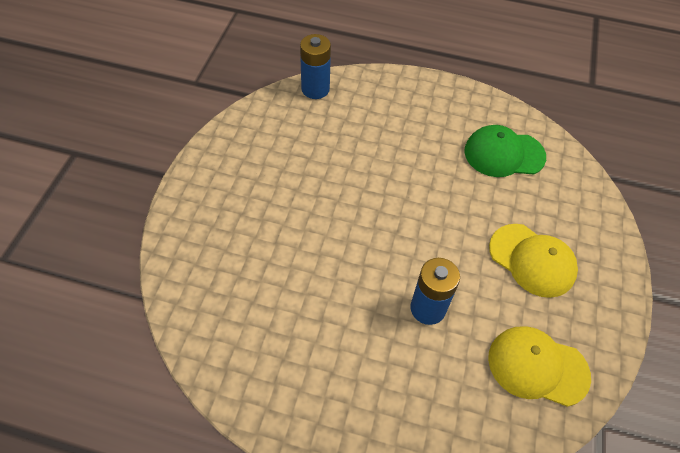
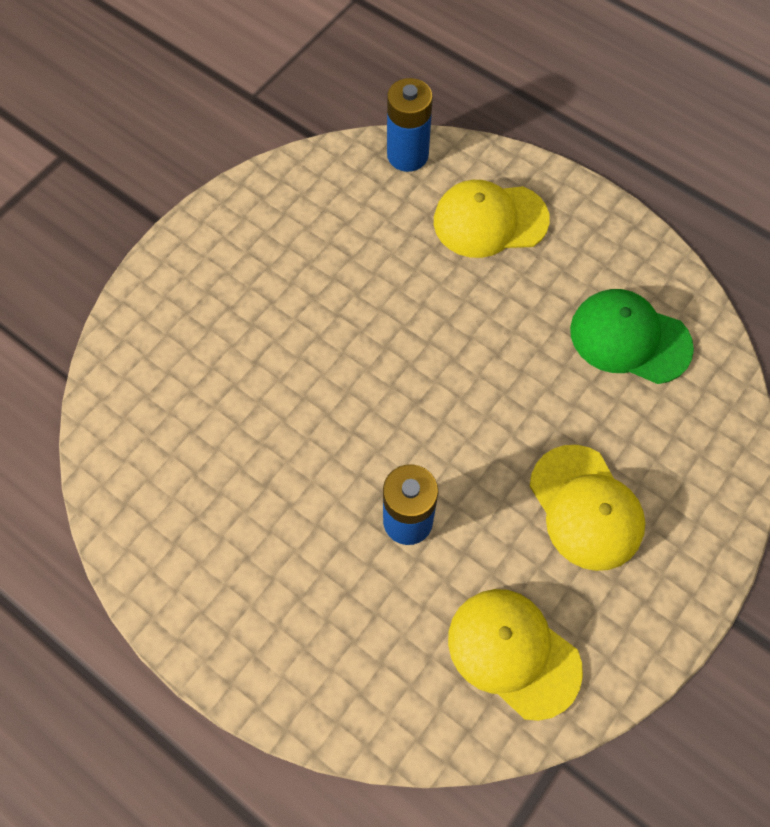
camera: 25 degrees right, 10 degrees up
(385, 112) = (490, 220): none -> yellow cap

